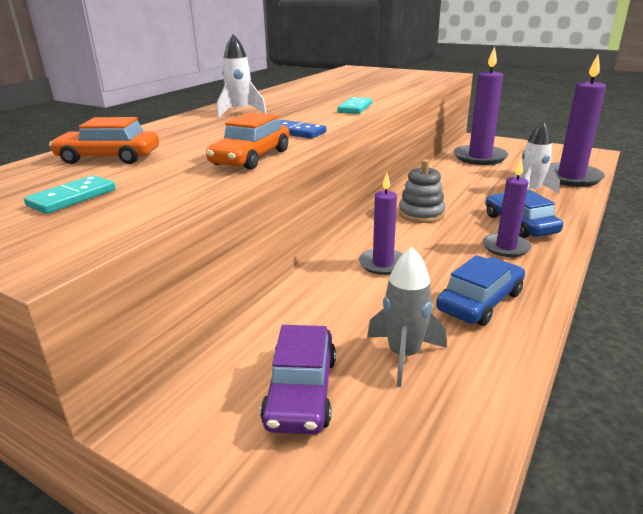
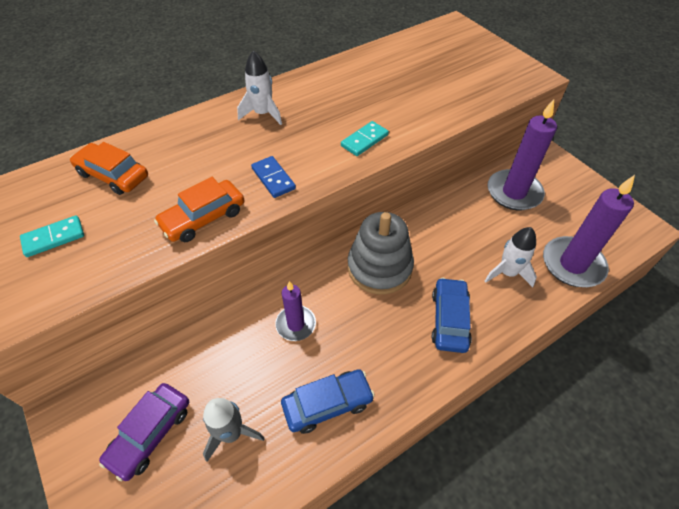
camera: 25 degrees right, 25 degrees up
(421, 214) = (379, 267): grey stacking toy -> grey stacking toy, size x1.55
(506, 247) = (407, 347): purple candle -> none

